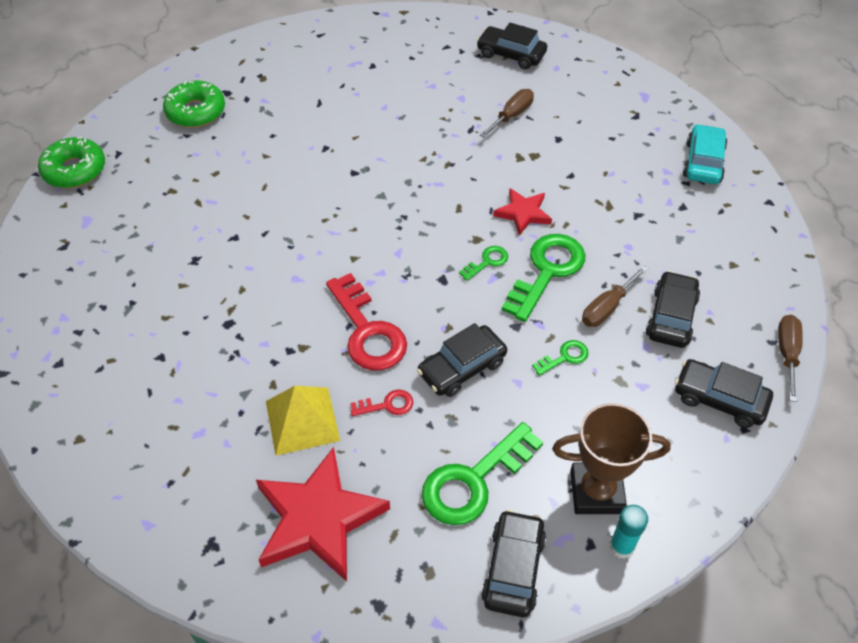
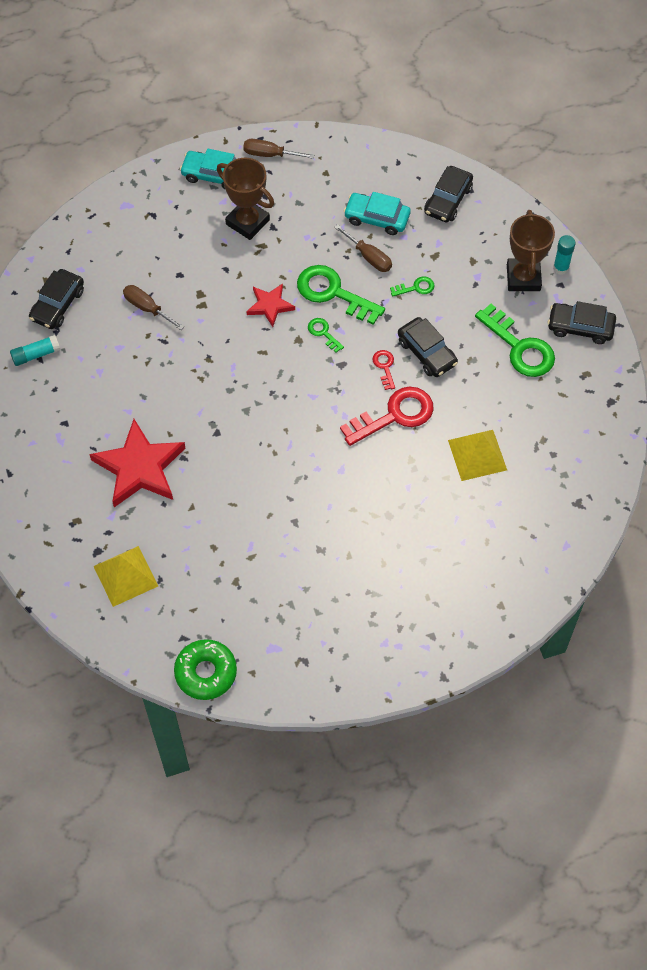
camera: 90 degrees left, 10 degrees up
(196, 111) = (125, 576): green donut -> yellow pyramid
(318, 519) = (554, 439): red star -> red star (139, 467)
(387, 405) = (461, 400): red key -> red key (384, 367)
(451, 43) = (36, 355): none -> turquoise glue stick
(564, 357) = (415, 287): green key -> green key turned 105 degrees clockwise
(640, 192) = (247, 222): none -> brown trophy
(671, 317) = (377, 218): black car -> turquoise car
(787, 354) = (408, 155): brown screwdriver -> brown screwdriver (269, 154)

